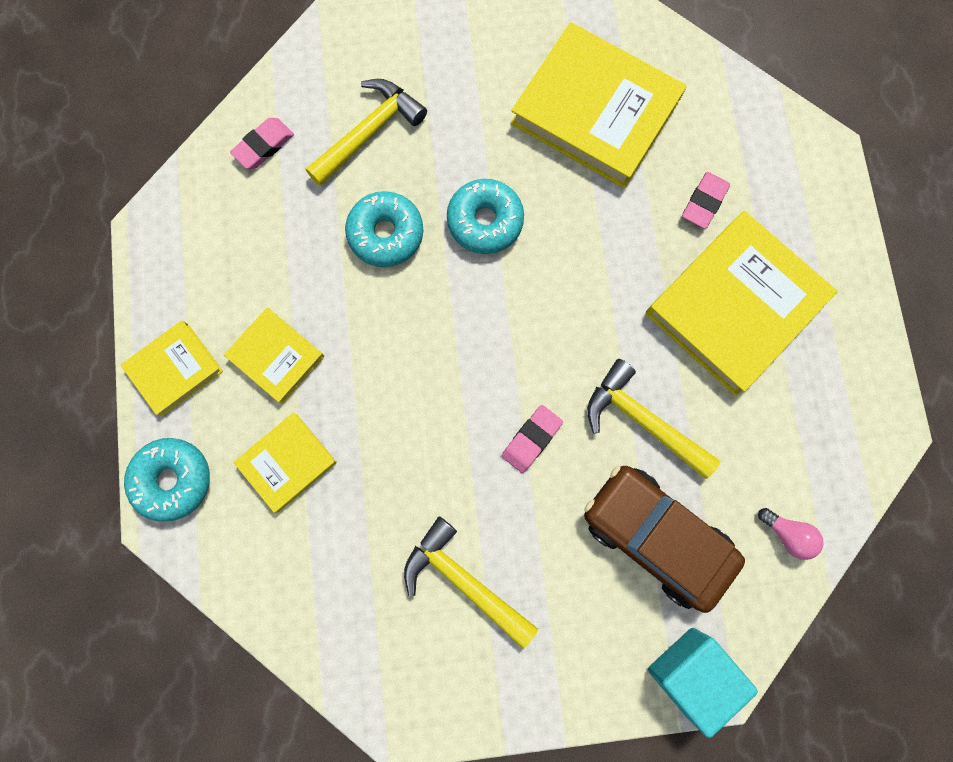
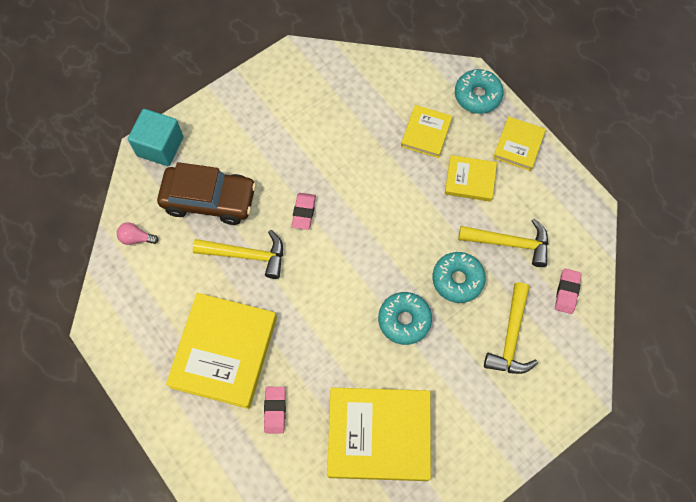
camera: 150 degrees right, 10 degrees down
(464, 581) = (299, 127): yellow hammer -> yellow hammer (509, 243)

